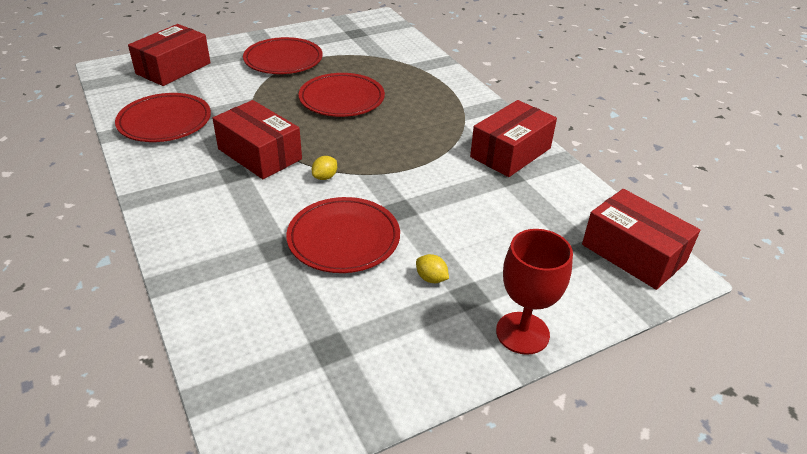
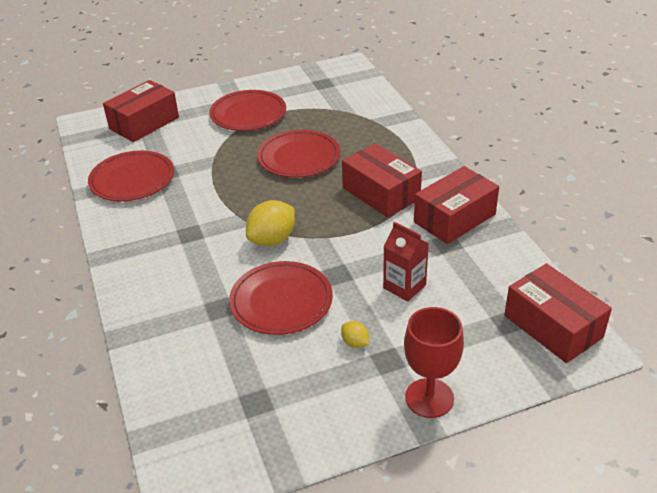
camera: 10 degrees right, 0 degrees up
(259, 154) = (215, 215): red box -> red box (381, 193)
(325, 177) = (272, 239): yellow lemon -> yellow lemon, size x1.98
(473, 219) = (404, 286): none -> red carton

